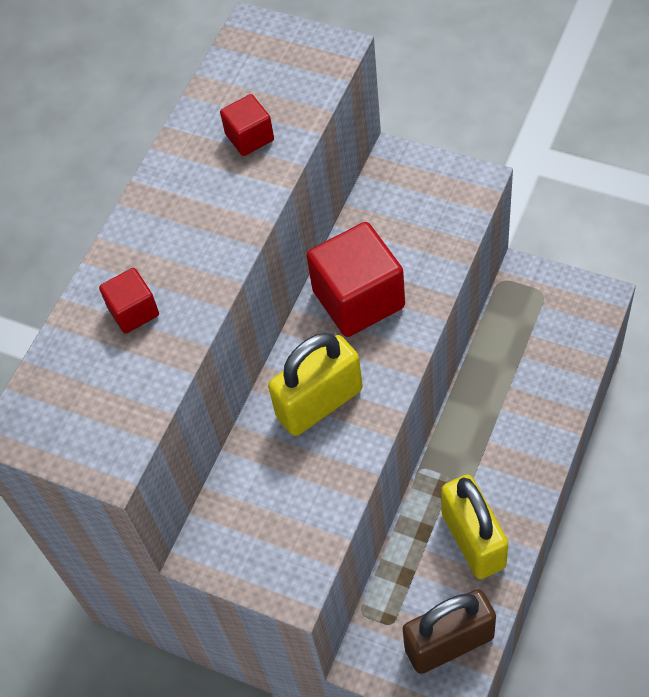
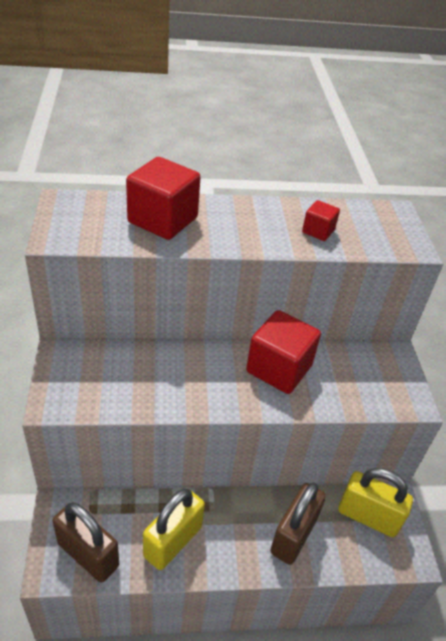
camera: 50 degrees right, 15 degrees down
(133, 311) = (163, 220): red cube -> red cube, size x1.98
(319, 403) = (191, 374): yellow padlock -> yellow padlock (368, 516)
(522, 405) = (293, 535): none -> brown padlock

